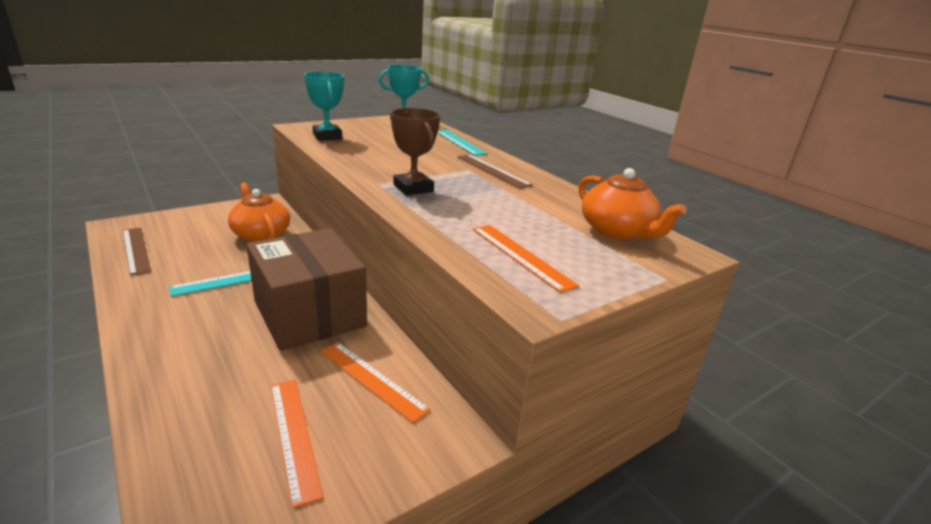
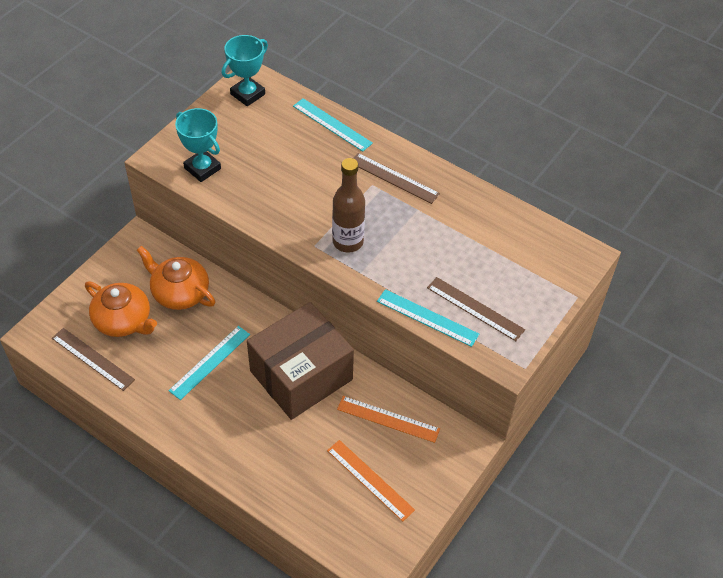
camera: 20 degrees left, 25 degrees up
(309, 314) = (301, 375): brown box -> brown box turned 75 degrees counterclockwise
(413, 188) = (348, 242): brown trophy -> brown bottle
(455, 248) = (427, 318): none -> turquoise ruler
(520, 256) = (475, 309): orange ruler -> brown ruler
(617, 231) = (530, 245): orange teapot -> orange teapot (123, 321)

